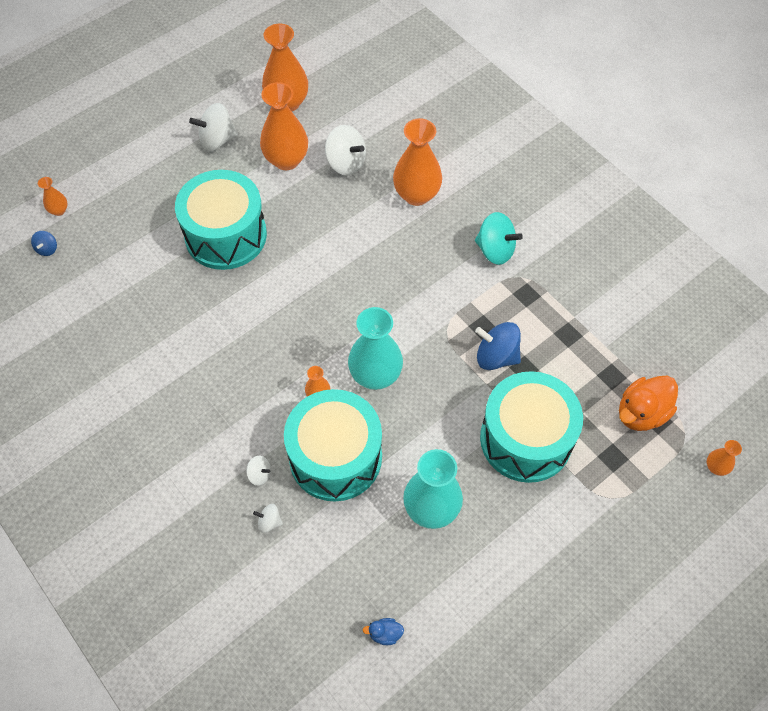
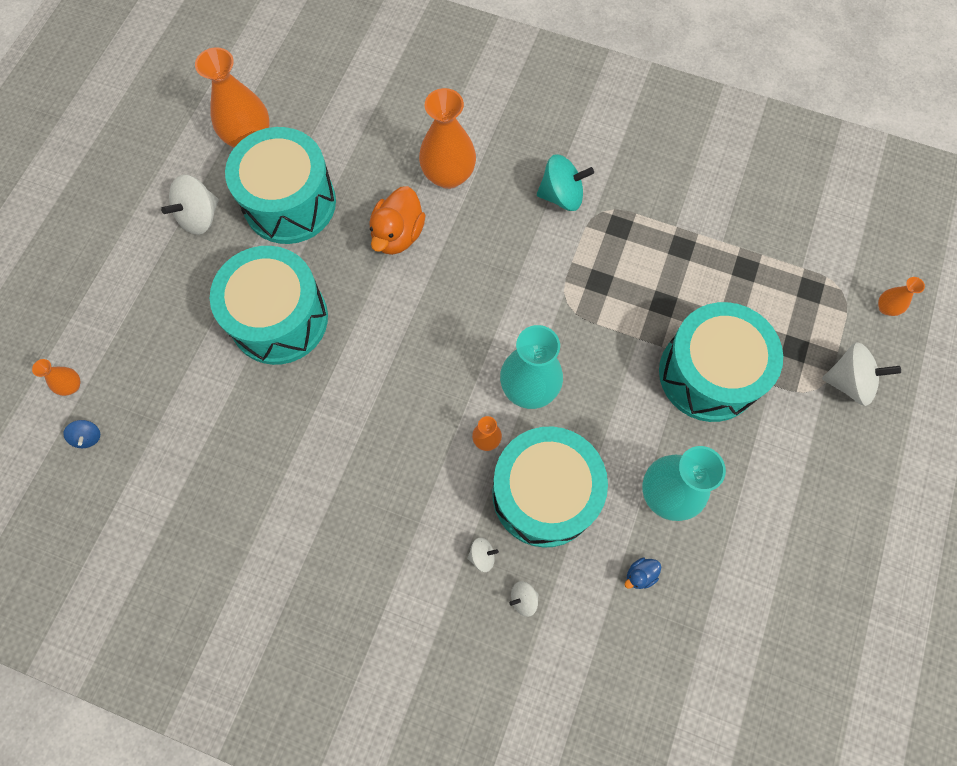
camera: 30 degrees left, 10 degrees up
(286, 160) = (290, 203): orange vase -> turquoise drum
(346, 163) = (354, 176): white spinning top -> white spinning top (848, 382)
(385, 634) = (703, 643): blue duck -> blue duck (640, 575)
(496, 356) = (630, 305): blue spinning top -> none
(641, 413) = (793, 291): orange duck -> orange duck (398, 235)

